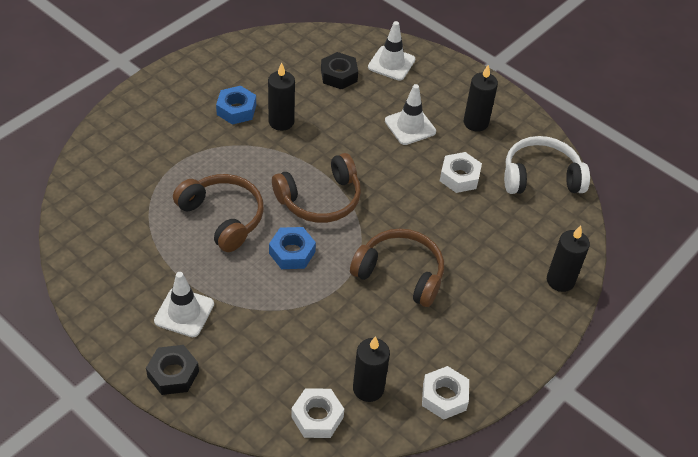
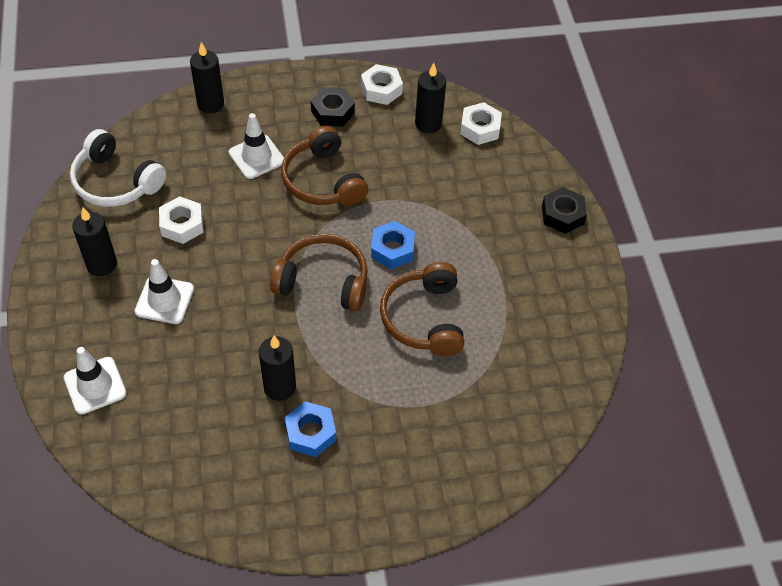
camera: 140 degrees left, 5 degrees up
(184, 312) = (521, 255): white traffic cone -> white traffic cone (256, 157)
(339, 75) = (164, 407): black nut -> black nut (333, 112)

